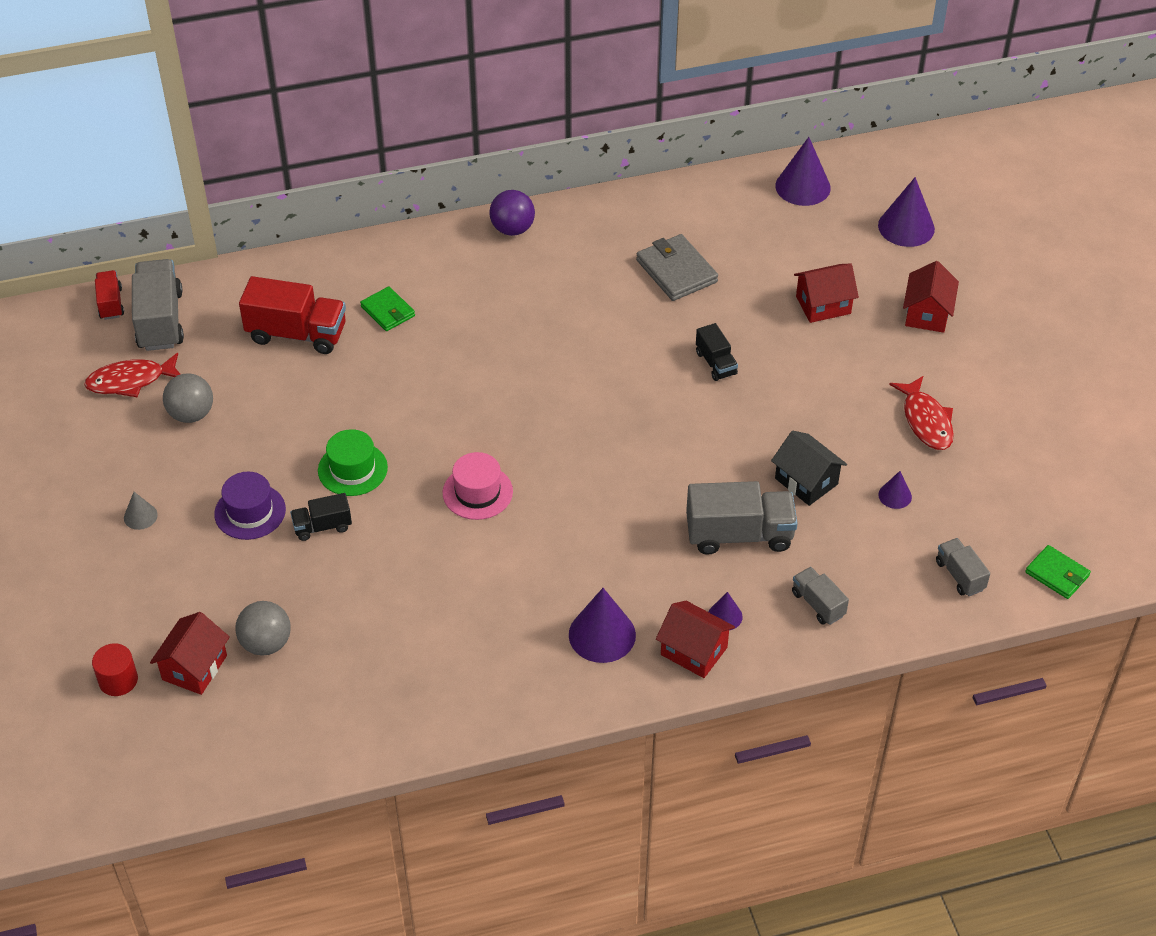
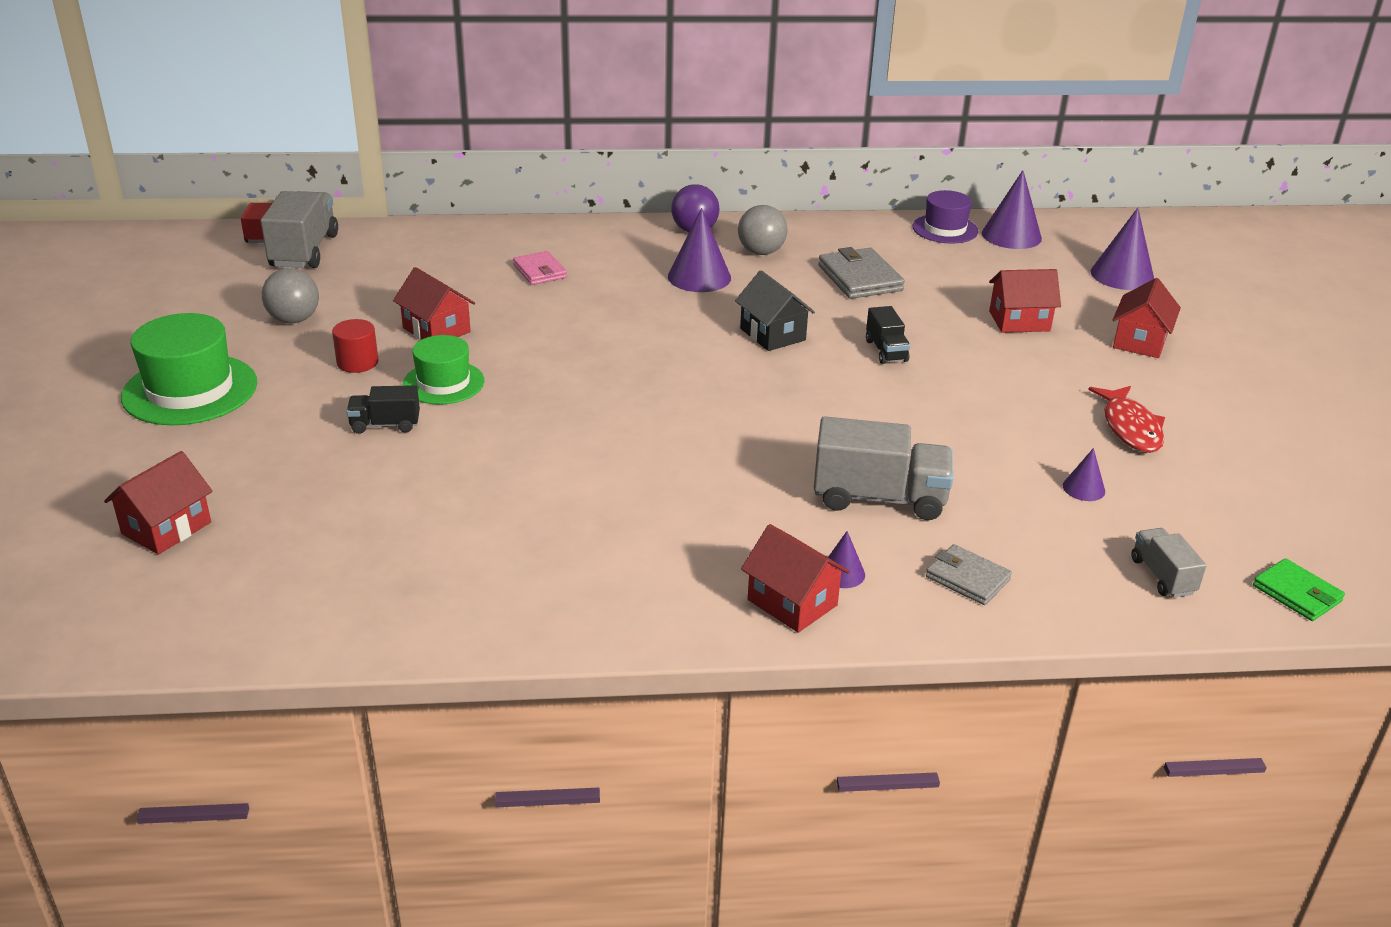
camera: 10 degrees right, 15 degrees down
(118, 680) = (70, 526): red cylinder -> red cylinder (357, 362)
(130, 381) = (247, 288): red fish -> none
(140, 516) = (190, 390): grey cone -> green hat
(250, 512) = (311, 402): purple hat -> purple hat (945, 229)
(266, 643) = (263, 518): grey ball -> grey ball (761, 252)
(297, 334) = (437, 276): red truck -> none
(322, 405) = (436, 330): none -> red house
(388, 311) = (540, 271): green wallet -> pink wallet
(477, 492) = (576, 419): pink hat -> none
(602, 634) = (678, 569): purple cone -> purple cone (699, 277)
(806, 481) = (973, 461): black house -> black house (772, 334)
(818, 604) = (967, 578): grey truck -> grey wallet

